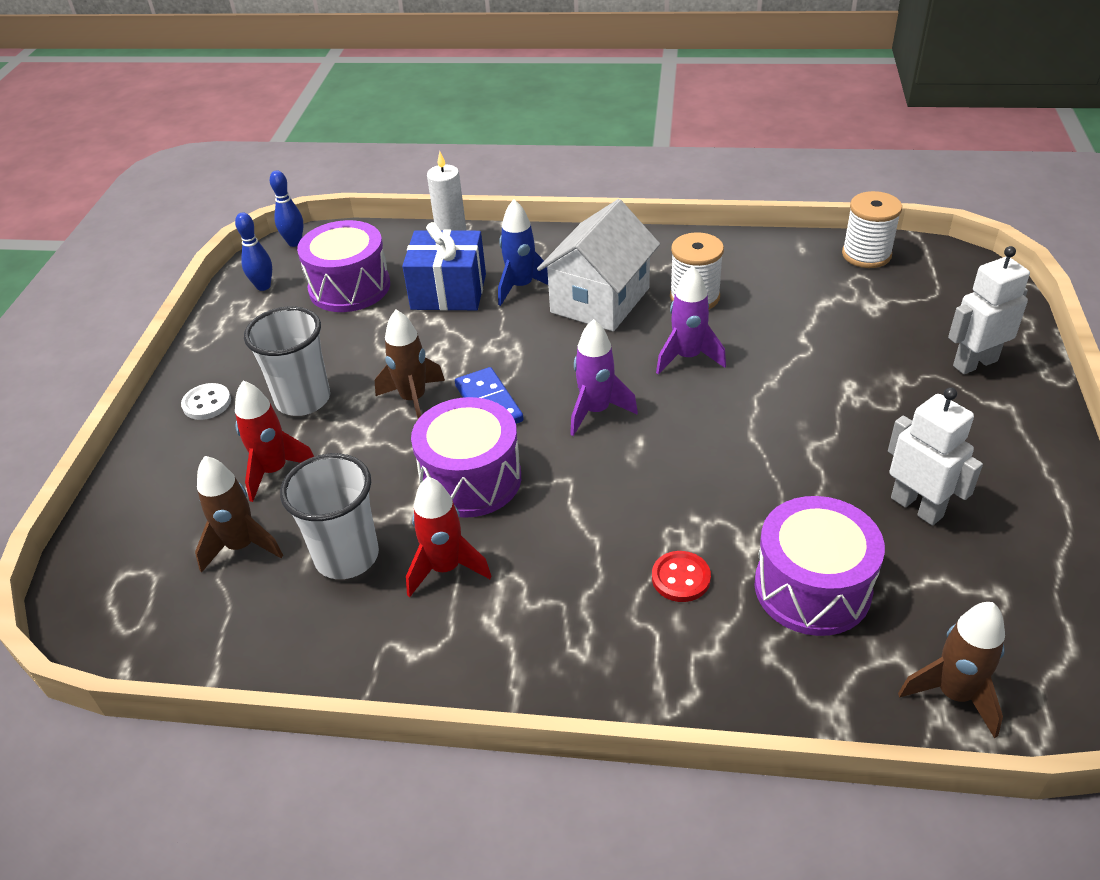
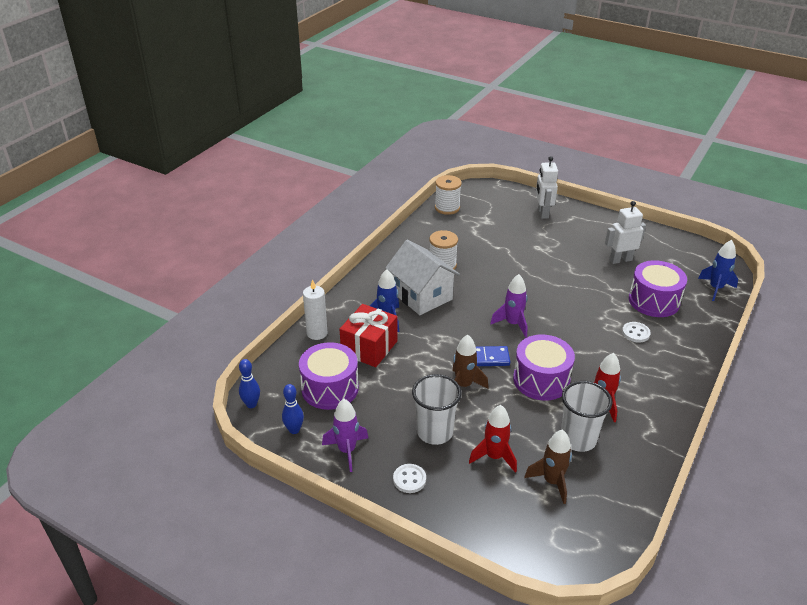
camera: 70 degrees left, 5 degrees down
(448, 291) = (369, 347): blue gift -> red gift
(681, 578) = (635, 333): red button -> white button
(687, 357) = (489, 283): purple rocket -> purple rocket (347, 451)
(954, 694) = (715, 288): brown rocket -> blue rocket

